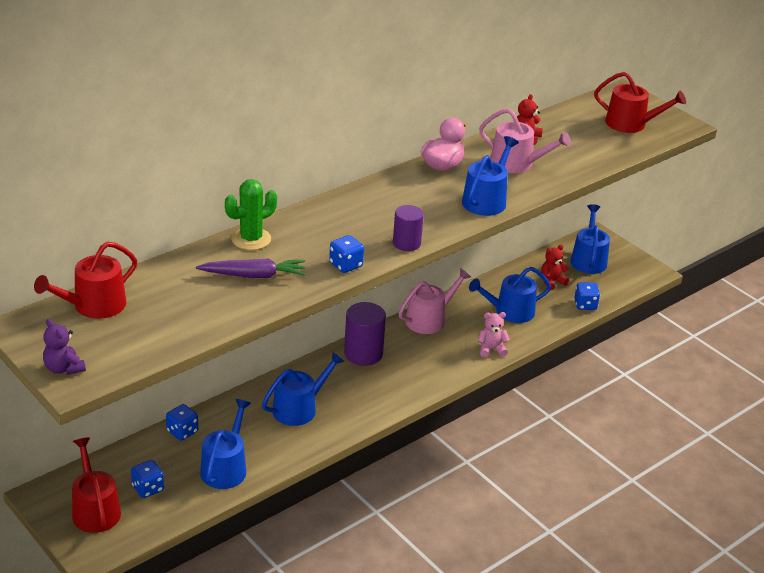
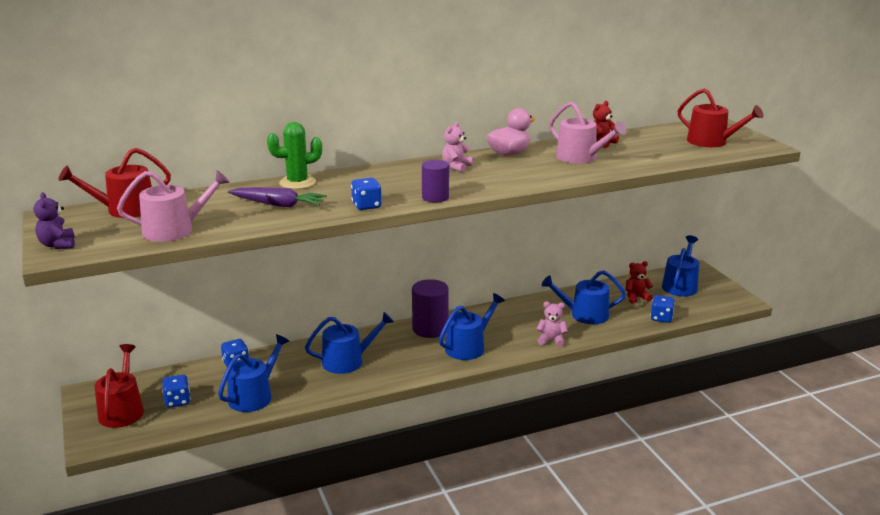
camera: 20 degrees right, 10 degrees down
(401, 193) = (456, 167): none -> pink teddy bear
(429, 319) = (505, 311): pink watering can -> pink watering can (175, 230)
(486, 200) = (534, 177): blue watering can -> blue watering can (469, 347)

